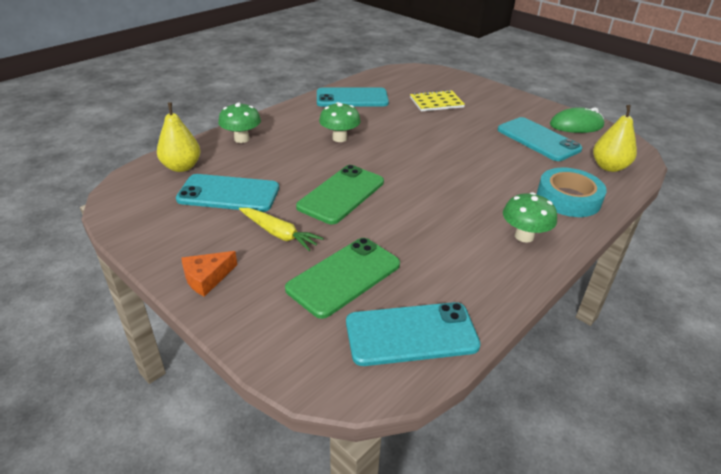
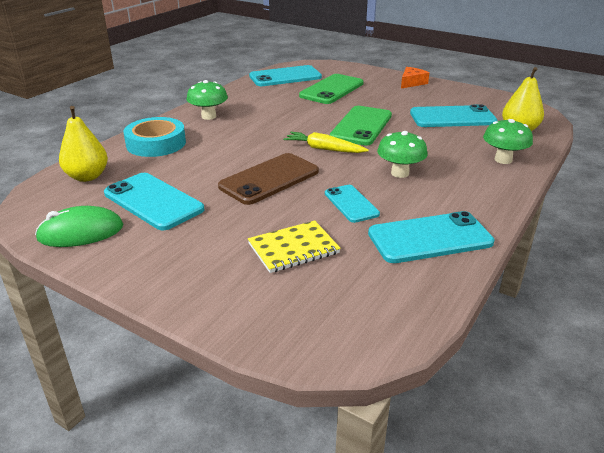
camera: 170 degrees right, 5 degrees down
(279, 234) = (389, 102): yellow carrot -> yellow carrot (324, 149)
(390, 121) = (351, 204): none -> turquoise phone
(449, 146) = (269, 179): none -> brown phone

